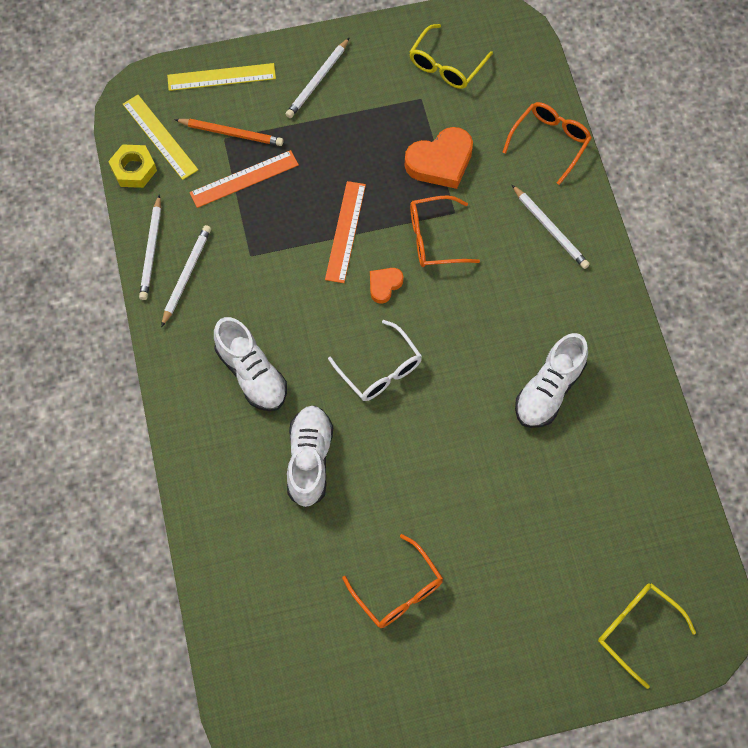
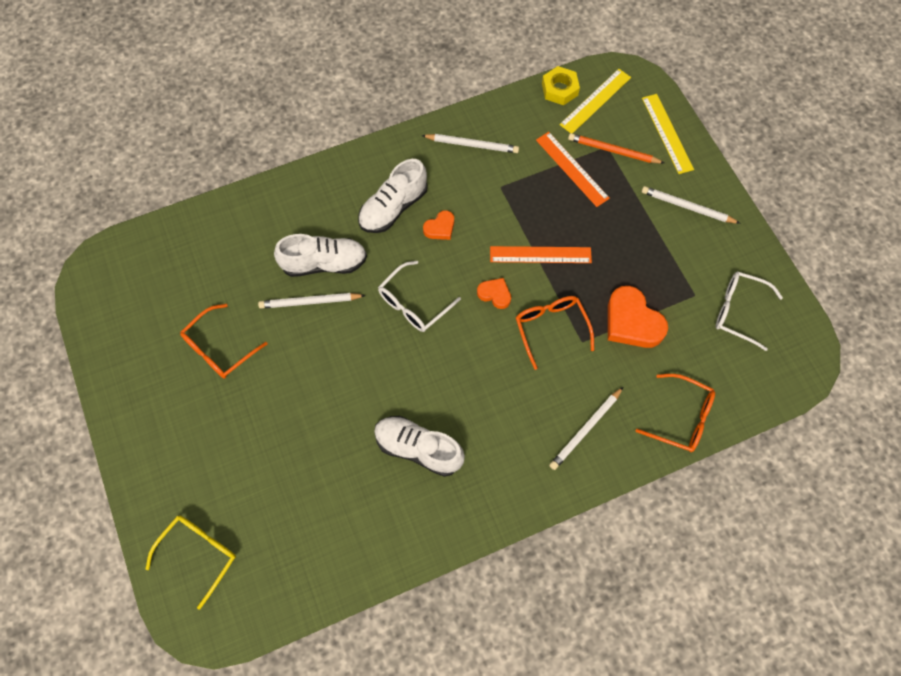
camera: 80 degrees right, 0 degrees up
(151, 250) = (489, 116): white pencil -> white pencil (310, 302)
(231, 133) = (613, 151): orange pencil -> orange pencil turned 105 degrees clockwise
(290, 327) = (440, 228): none -> orange heart
(446, 66) = (738, 311): yellow glasses -> white glasses

